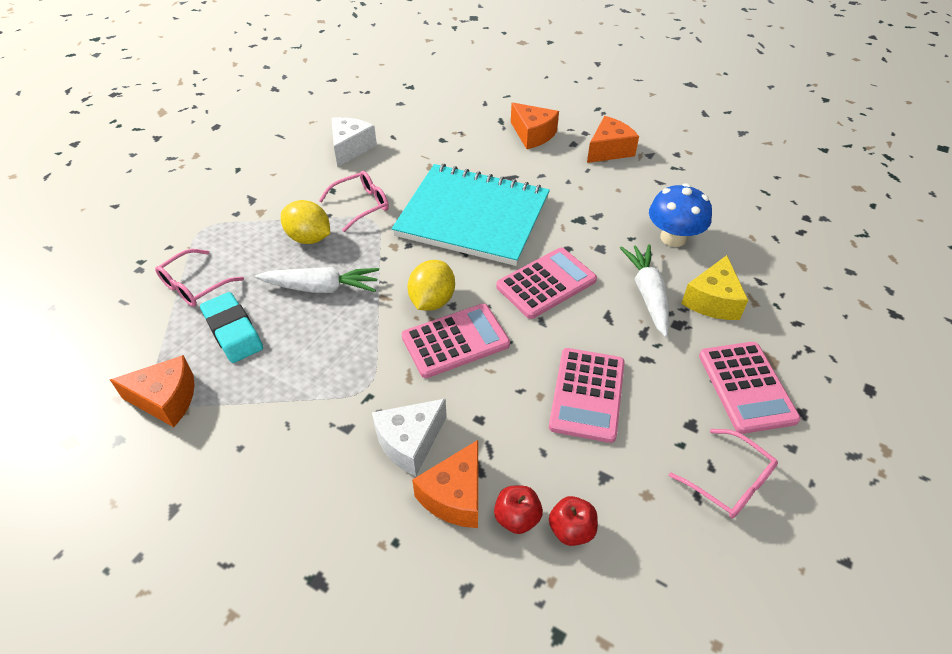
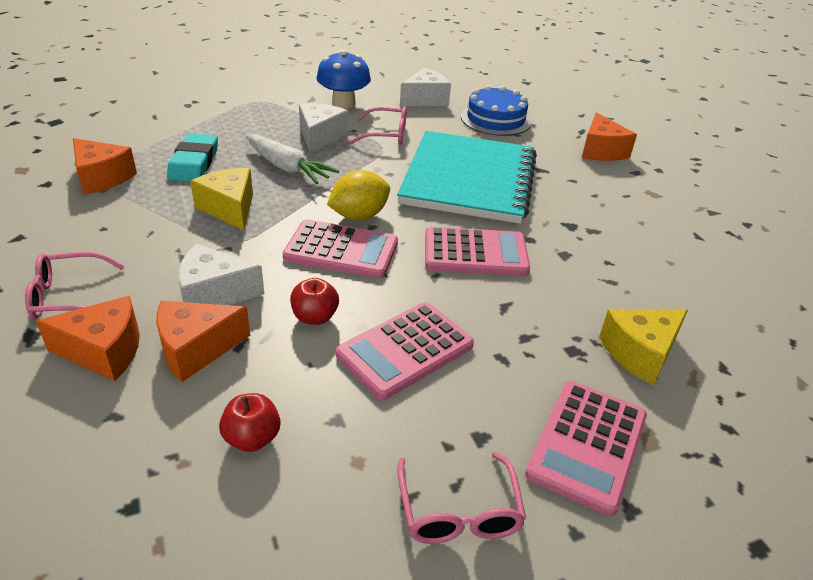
camera: 35 degrees right, 10 degrees down
(194, 286) = (207, 128): pink glasses -> pink glasses (68, 296)
(309, 238) = (320, 136): yellow lemon -> white cheese
(323, 358) = (229, 208): none -> yellow cheese
(428, 141) = (495, 119): none -> blue cake
(473, 216) = (469, 180): turquoise notebook -> turquoise notebook turned 45 degrees clockwise
(517, 518) = (221, 397): red apple -> red apple (315, 317)
(609, 150) = (669, 191): orange cheese -> orange cheese (104, 351)
(647, 294) = (570, 310): white carrot -> none
(673, 238) = (657, 283): blue mushroom -> blue mushroom (343, 103)

